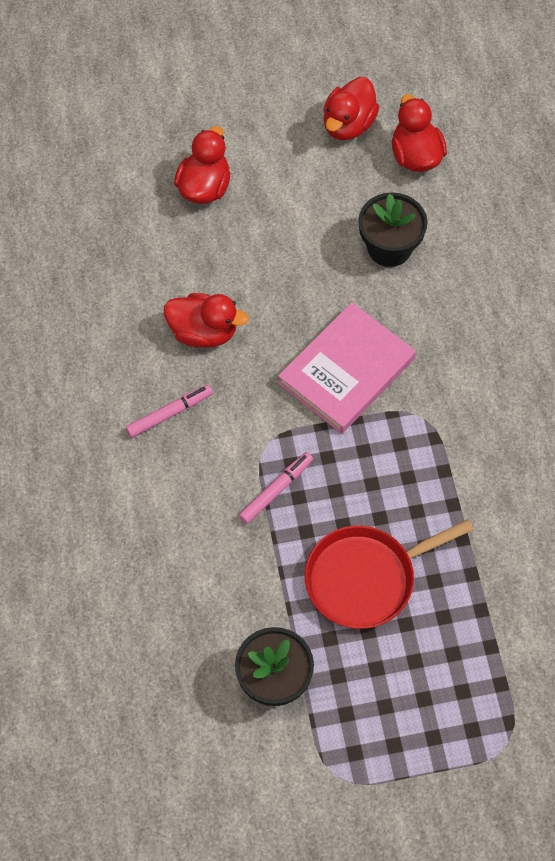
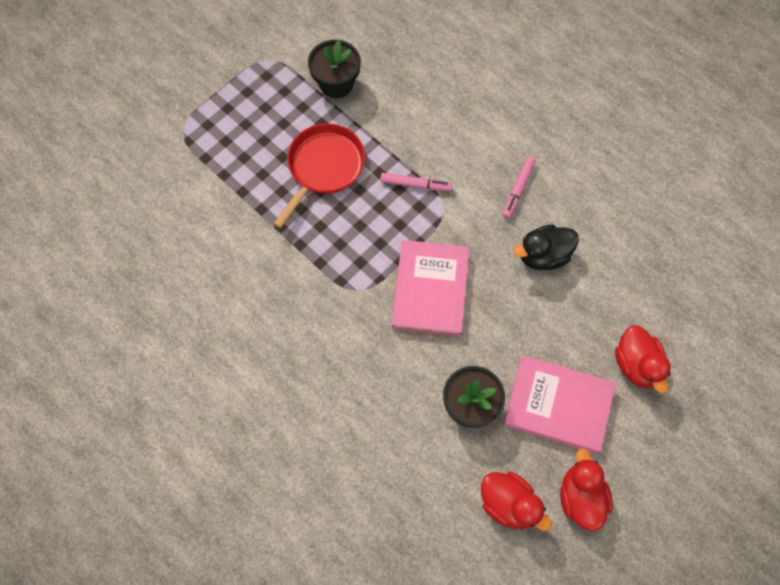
camera: 145 degrees right, 5 degrees up
(204, 332) = (543, 255): red duck -> black duck
(276, 490) = (415, 184): pink marker -> pink marker turned 90 degrees counterclockwise
(307, 199) = (558, 405): none -> pink book

